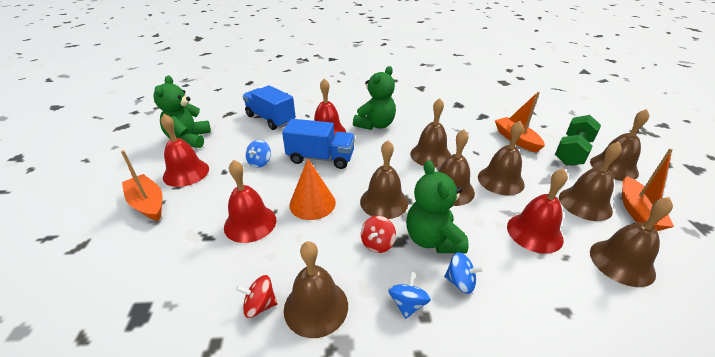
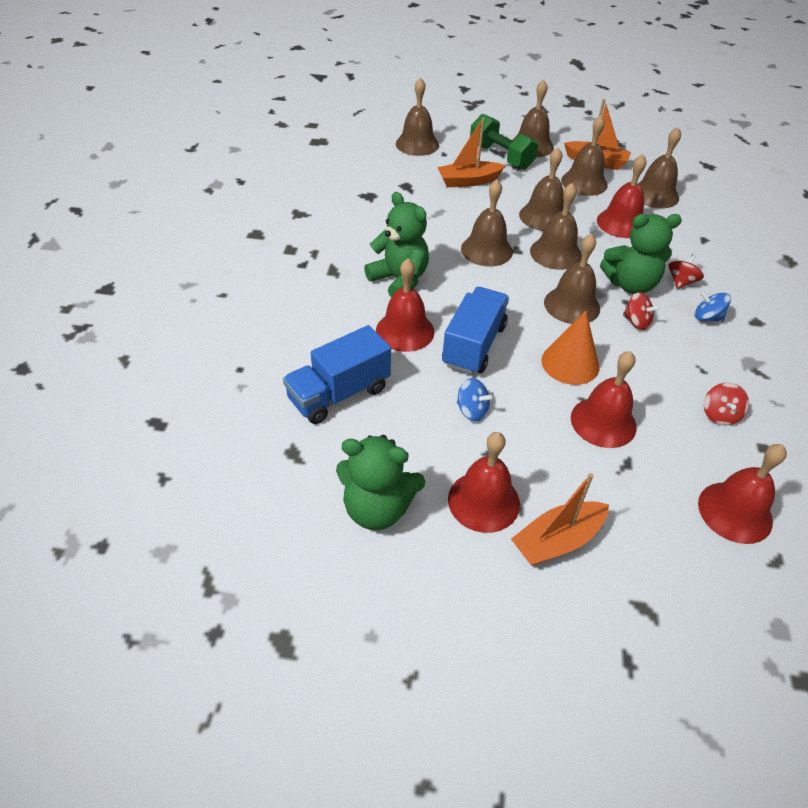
camera: 80 degrees left, 10 degrees up
(143, 308) = (735, 512): none -> red bell
(316, 307) = (716, 375): brown bell -> brown bell (417, 144)
(460, 282) = (681, 282): blue spinning top -> red spinning top

